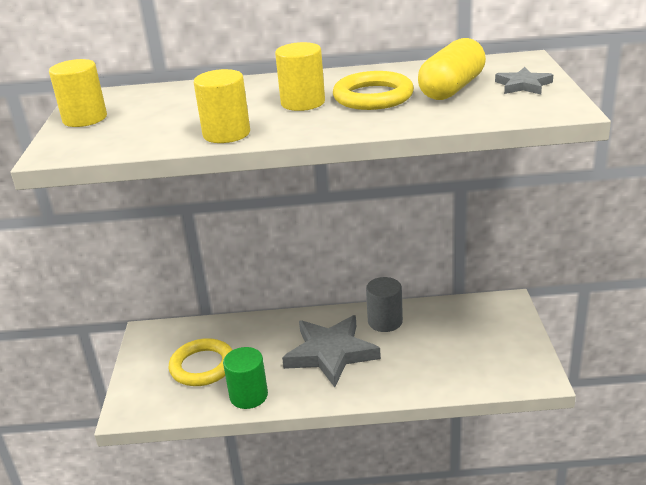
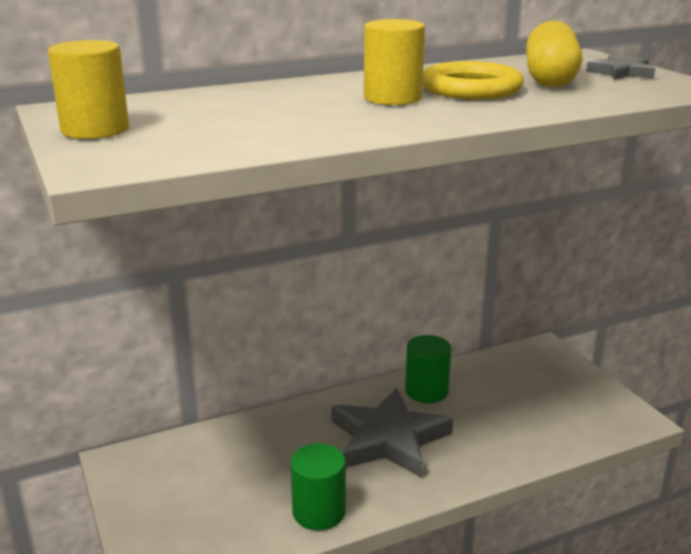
camera: 25 degrees left, 5 degrees down
(202, 366) = (229, 488): yellow ring -> none
(226, 134) = (340, 130): yellow cylinder -> none
(385, 321) = (426, 391): grey cylinder -> green cylinder

